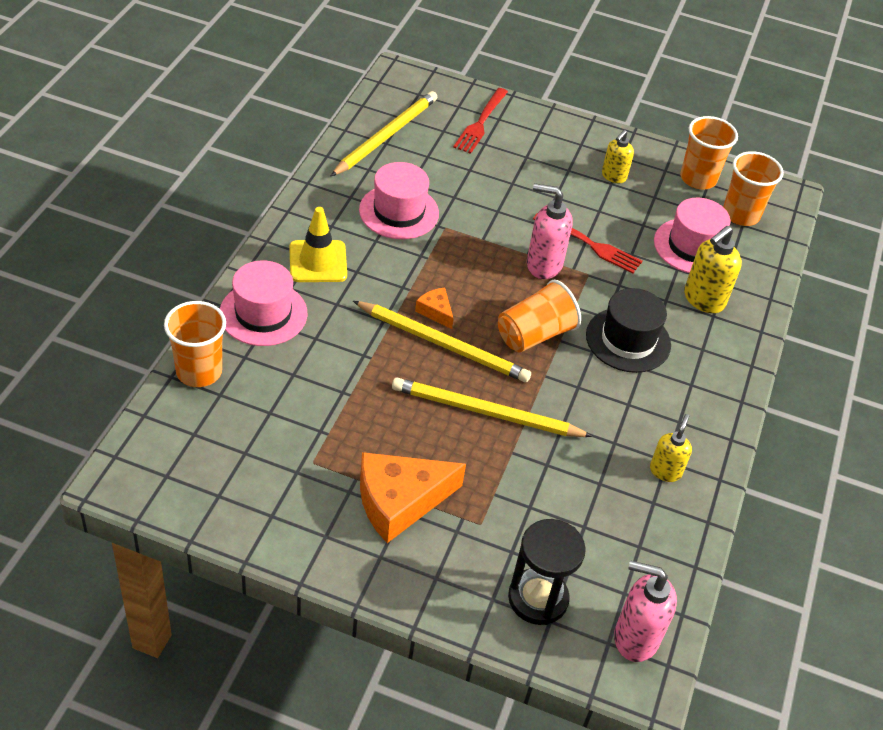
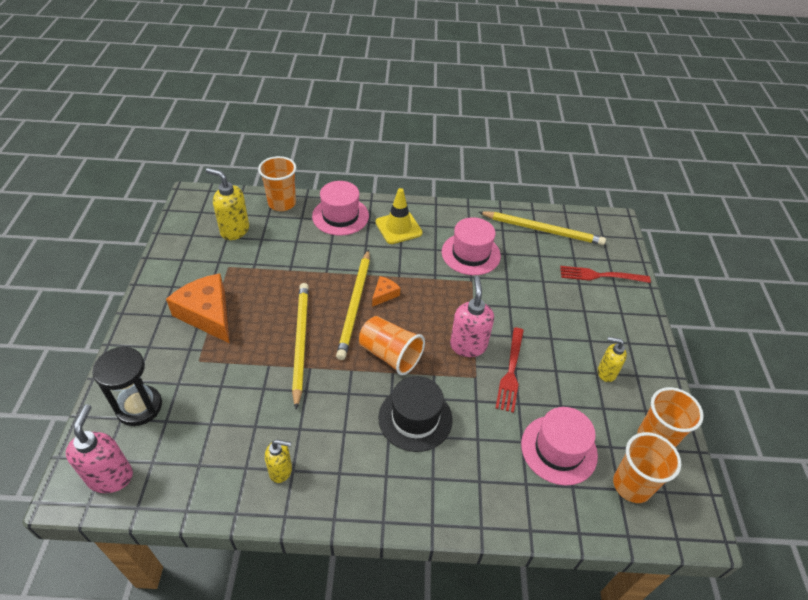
camera: 75 degrees right, 0 degrees up
(703, 300) = (495, 469): yellow soap dispenser -> yellow soap dispenser (234, 230)

